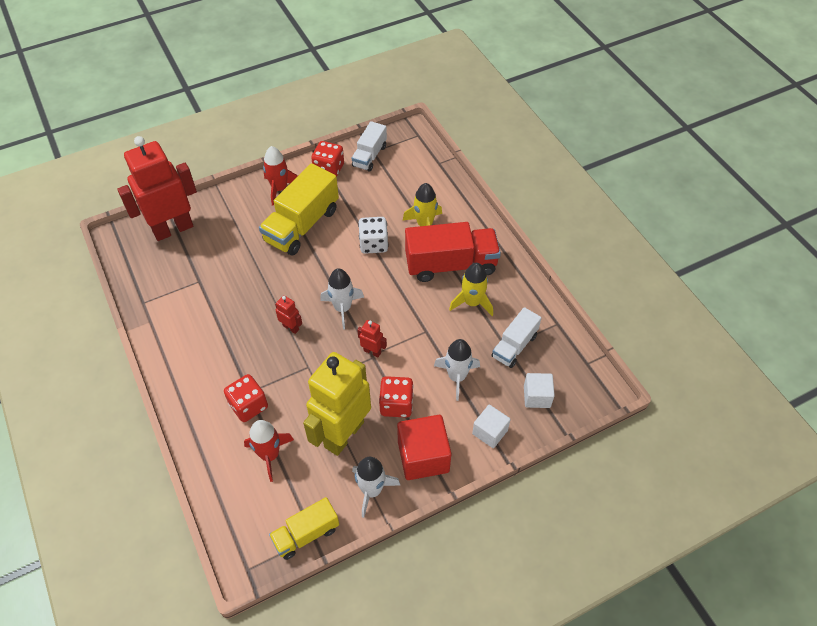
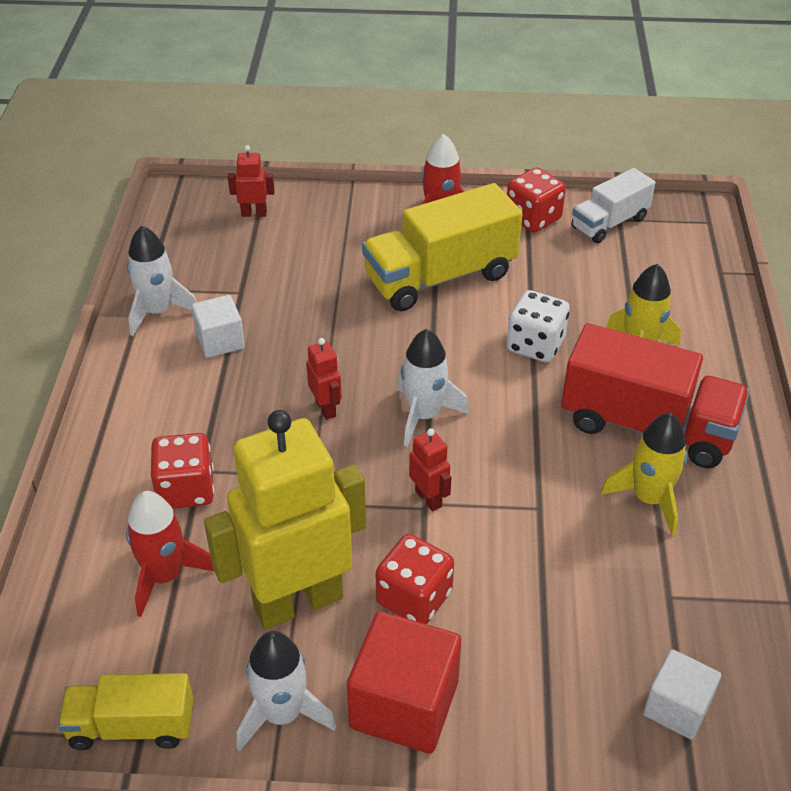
camera: 30 degrees right, 10 degrees down
(173, 229) = (254, 213): red robot -> red robot, size x0.40
(457, 377) = (547, 604): white rocket -> white rocket (158, 311)
(490, 432) = (549, 724): white cube -> white cube (220, 341)
(514, 346) = (685, 602): white truck -> none

